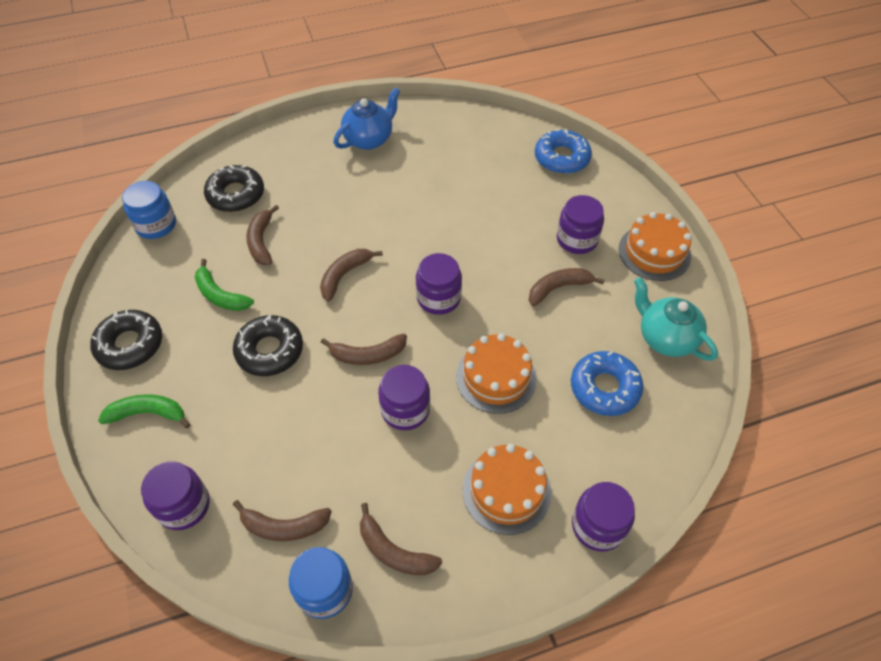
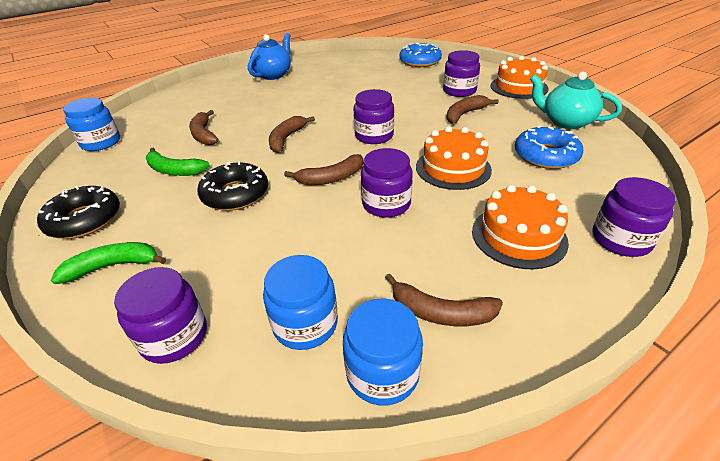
camera: 15 degrees left, 15 degrees down
(236, 195) = (172, 115): black donut -> none
(284, 526) = (305, 324): brown banana -> blue jar

